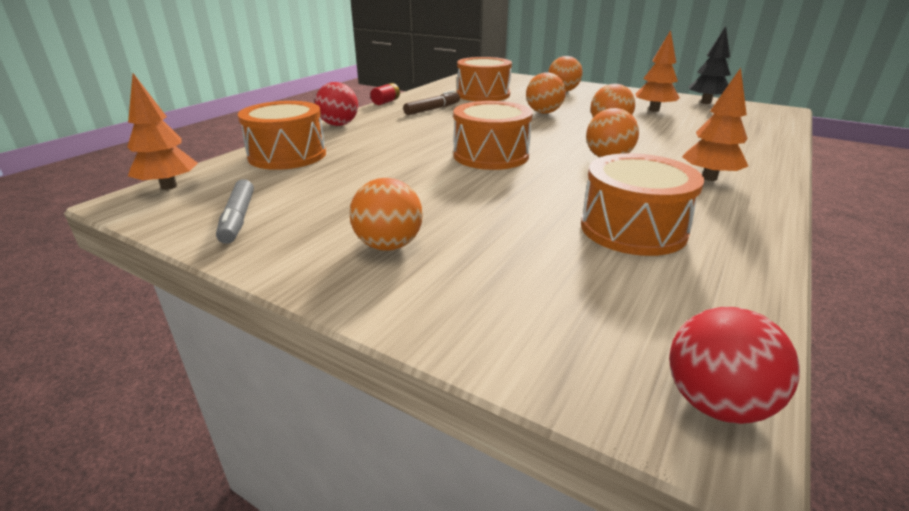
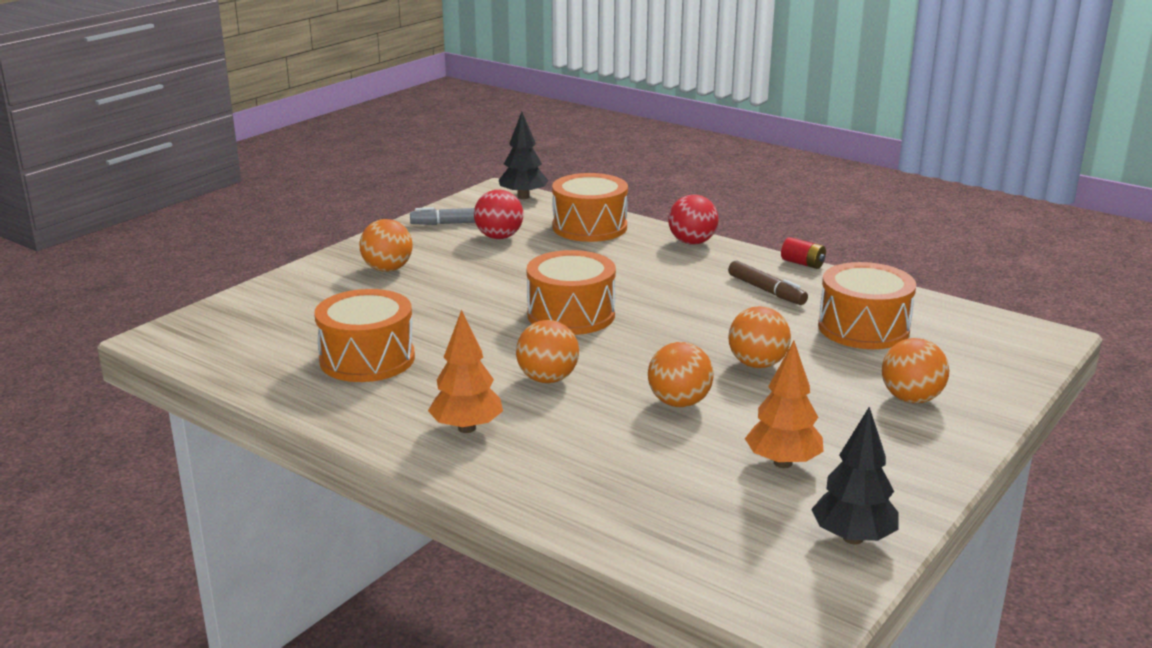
camera: 95 degrees right, 5 degrees down
(169, 186) = (523, 197): orange tree -> black tree
(715, 403) = (172, 343): red ball -> red ball (499, 237)

